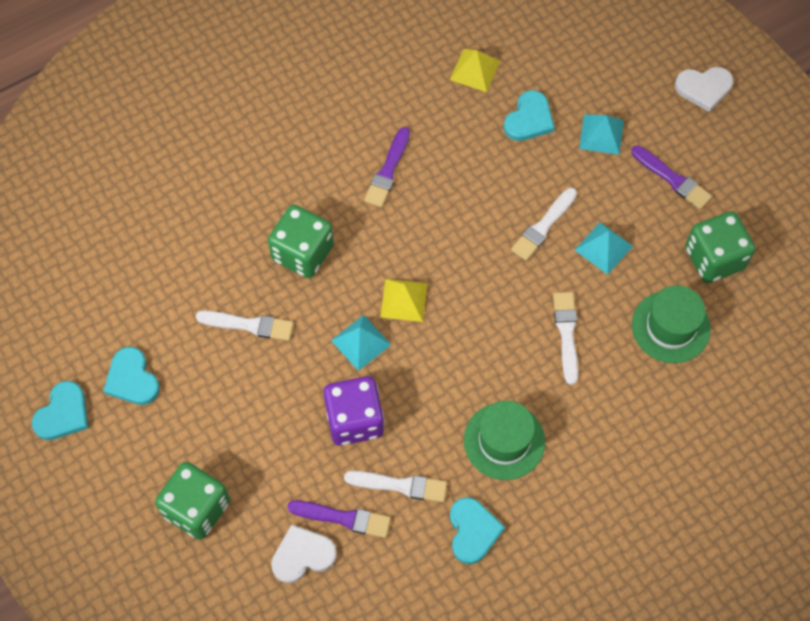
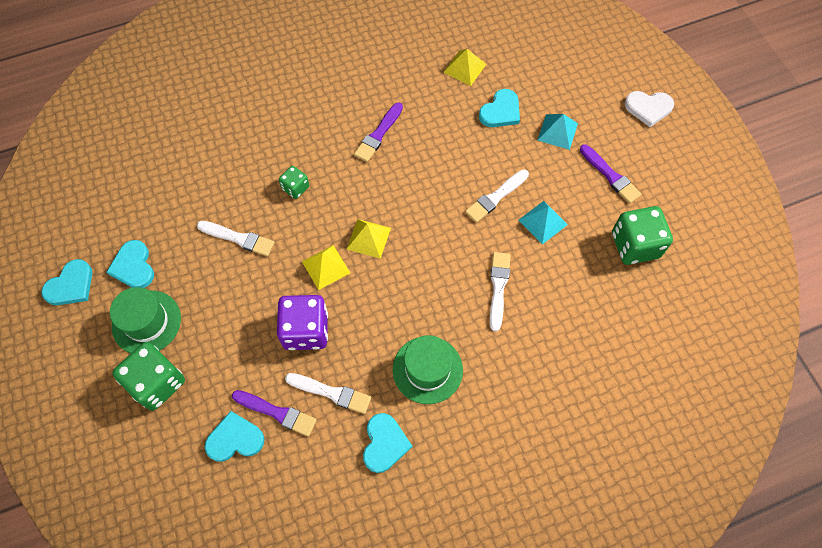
camera: 10 degrees right, 0 degrees up
(302, 253) = (295, 188): green dice -> green dice, size x0.53
(302, 555) = (235, 439): white heart -> turquoise heart
(361, 342) = (326, 267): turquoise pyramid -> yellow pyramid
(670, 327) = (588, 296): green hat -> green hat (146, 322)

